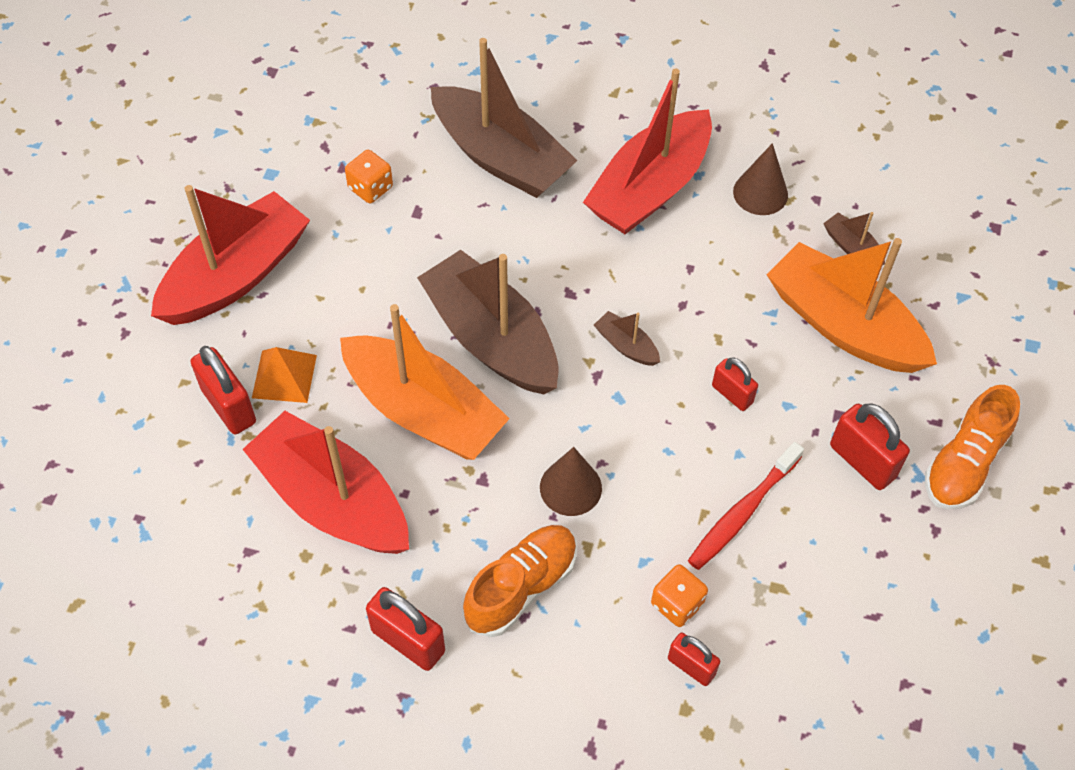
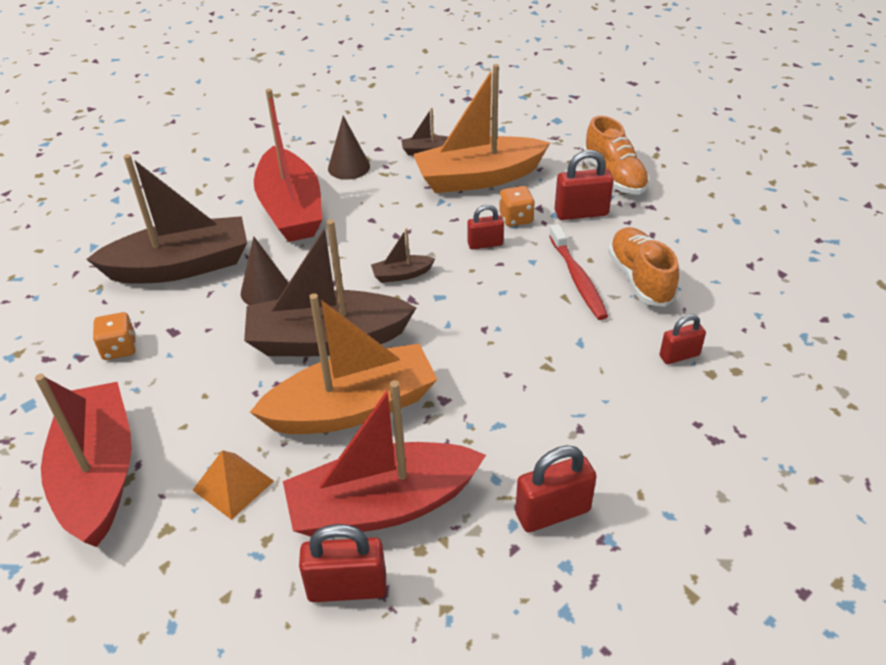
camera: 55 degrees left, 15 degrees down
(229, 406) = (223, 541): red padlock -> red padlock (347, 588)
(521, 587) = (553, 418): orange shoe -> orange shoe (640, 278)
(570, 487) = (491, 353): brown cone -> brown cone (265, 290)
(677, 604) = (625, 341): orange dice -> orange dice (516, 218)

